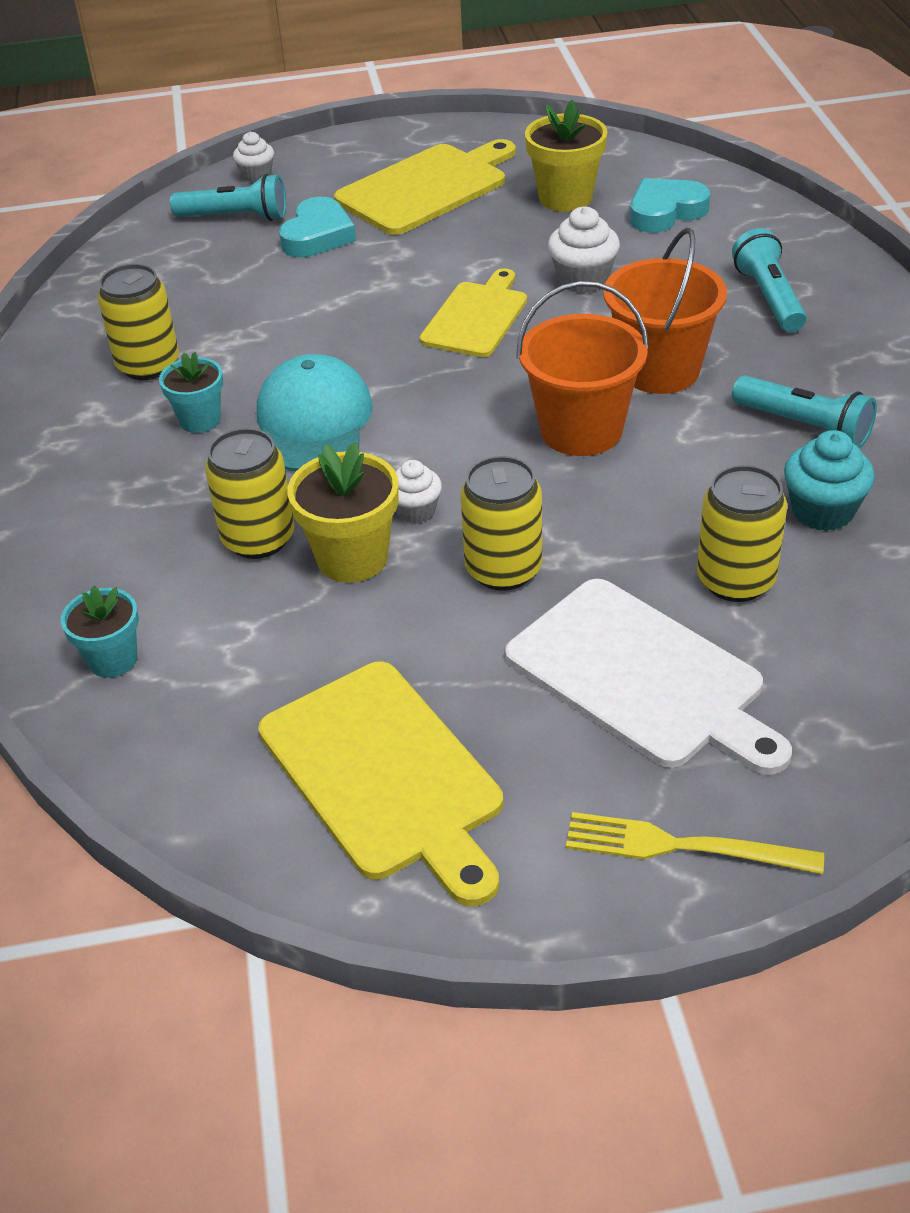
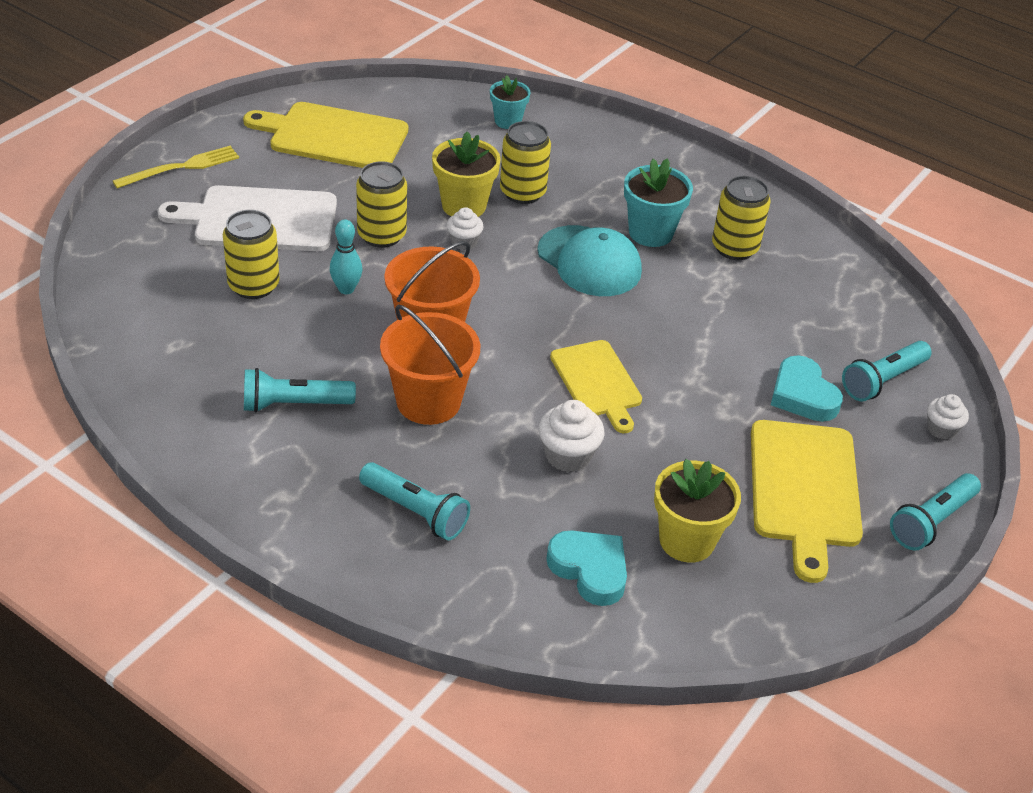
camera: 130 degrees right, 0 degrees up
(200, 420) = (650, 233): turquoise flower pot -> turquoise flower pot, size x1.54
(369, 140) = (931, 521): none -> turquoise flashlight
(623, 521) = (346, 289): none -> turquoise bowling pin
(665, 212) = (590, 570): turquoise heart -> turquoise heart turned 60 degrees counterclockwise
(822, 511) = (236, 349): turquoise cupcake -> none

